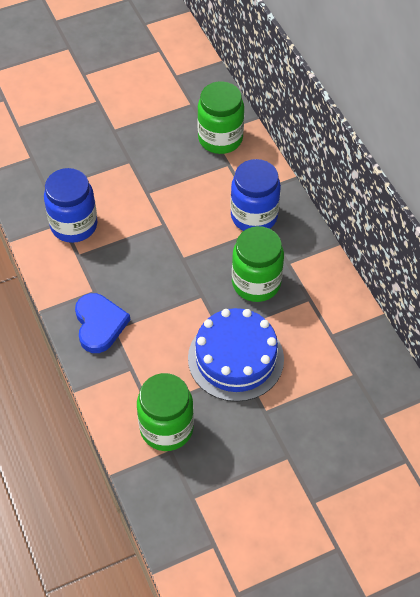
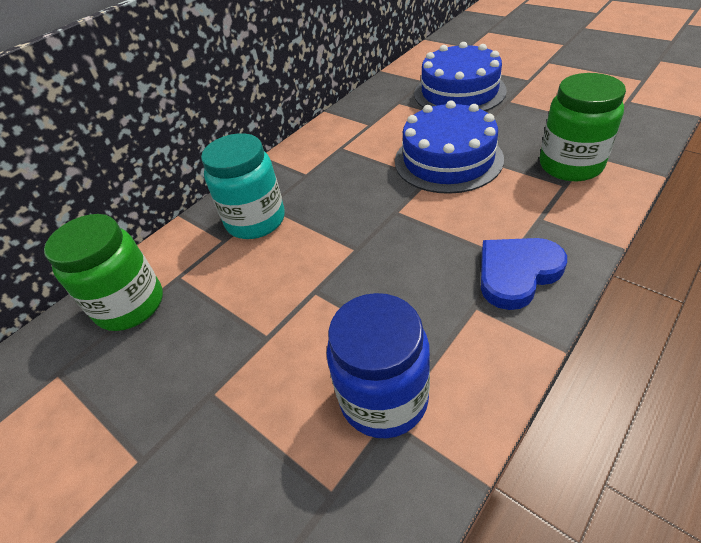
camera: 110 degrees left, 10 degrees down
(254, 216) = (255, 221): blue jar -> turquoise jar
(256, 283) = (347, 183): green jar -> none
(335, 431) = (459, 92): none -> blue cake

